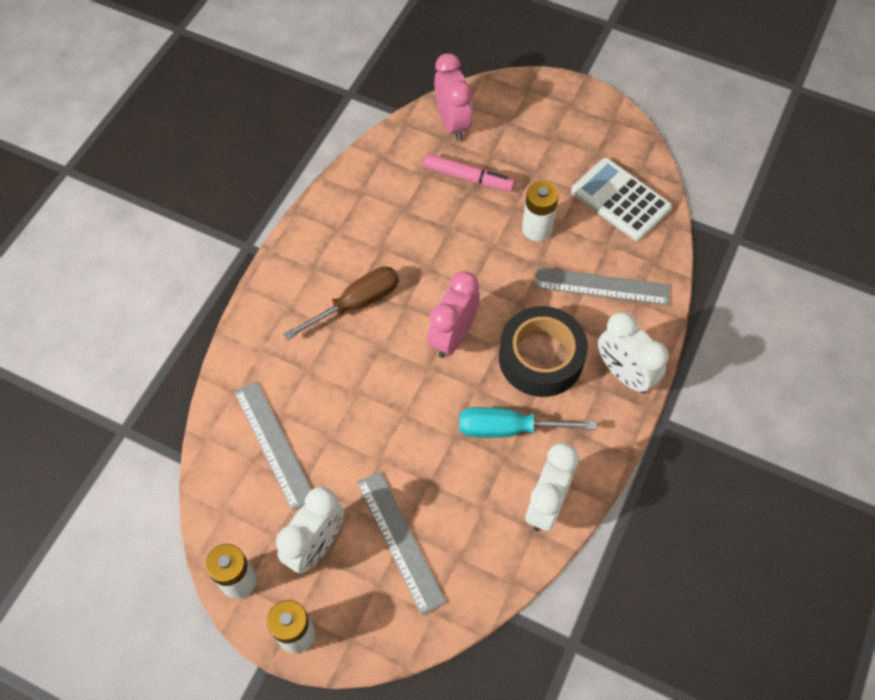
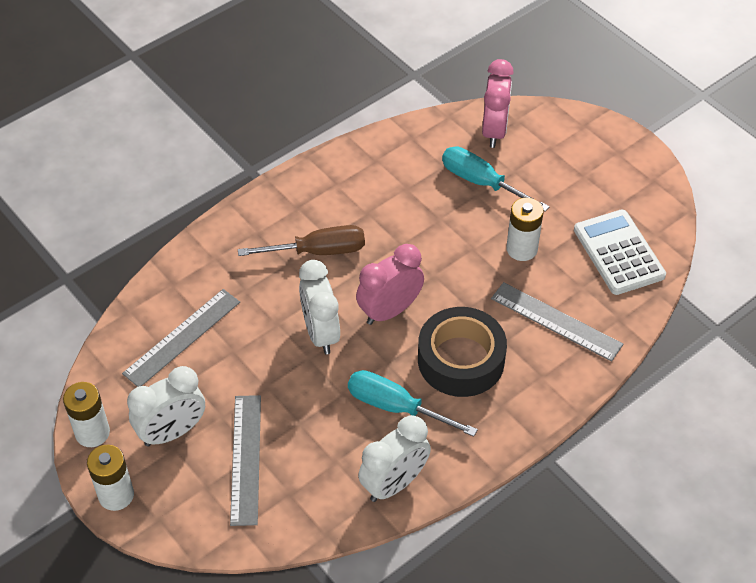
camera: 25 degrees right, 10 degrees down
(274, 444) = (182, 337): grey ruler -> grey ruler turned 45 degrees clockwise
(468, 178) = (482, 183): pink marker -> turquoise screwdriver
(624, 374) = (532, 404): white clock -> white clock (320, 333)

